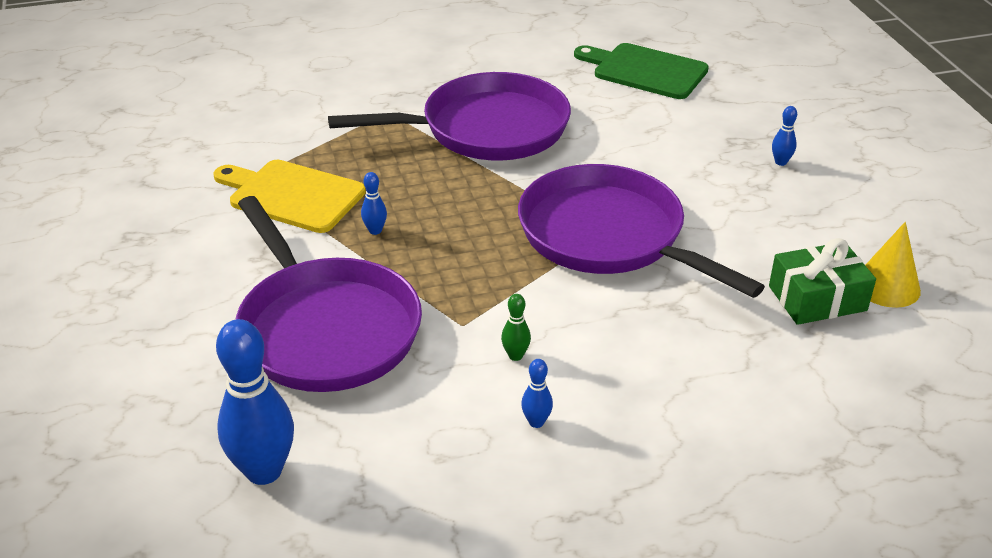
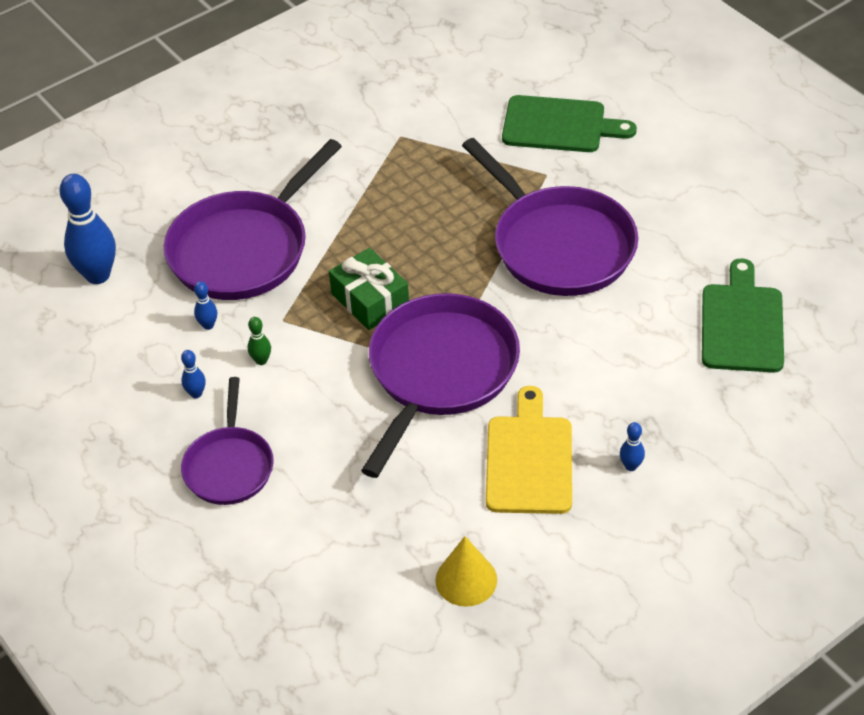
camera: 70 degrees right, 10 degrees up
(292, 195) = (391, 167): yellow cutting board -> yellow cutting board (529, 459)
(329, 89) = (559, 125): none -> green cutting board
(375, 230) = (371, 231): blue bowling pin -> blue bowling pin (208, 325)
(667, 419) = (229, 466): none -> purple pan
(817, 298) = (423, 532): green gift -> green gift (370, 300)

